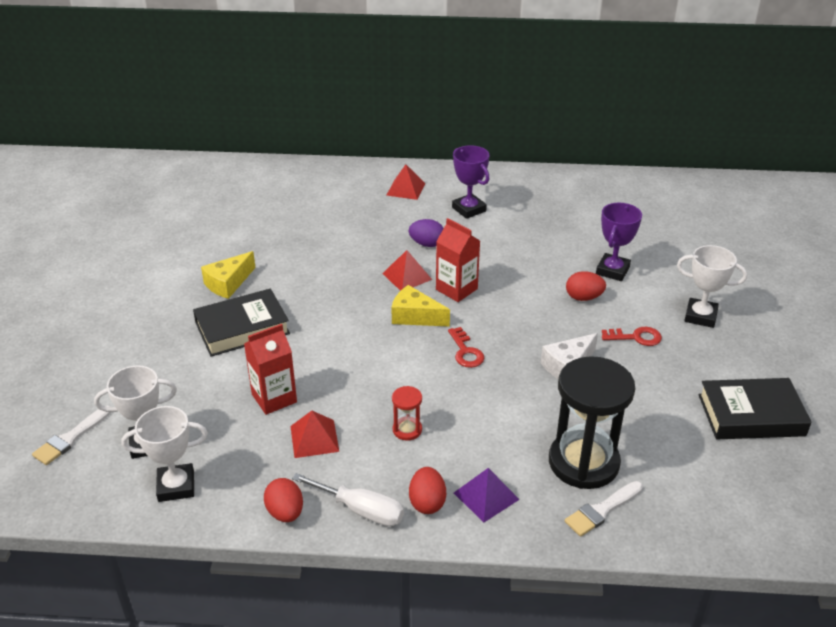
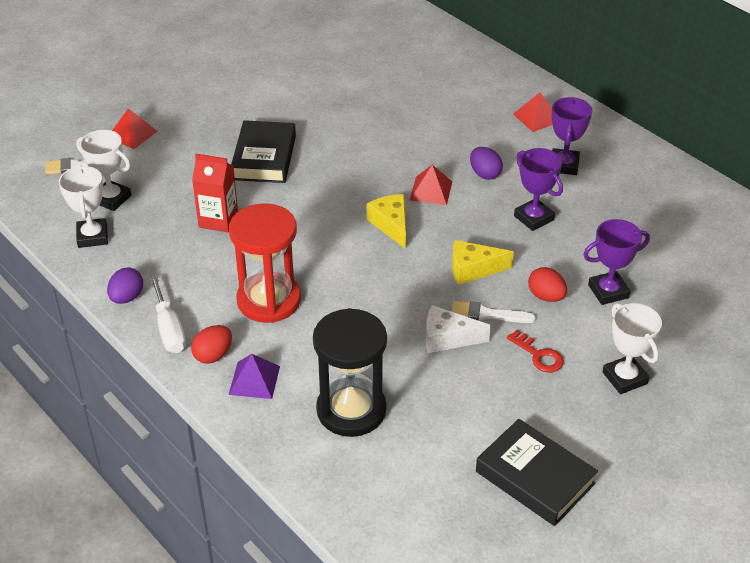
camera: 45 degrees right, 5 degrees up
(176, 486) = (92, 236): white trophy -> white trophy turned 45 degrees clockwise
(228, 283) = (299, 118): yellow cheese -> yellow cheese (473, 269)
(242, 328) = (264, 157): black book -> black book turned 75 degrees clockwise
(285, 512) = (127, 297): red egg -> purple egg
(314, 438) = (205, 264): red pyramid -> red pyramid (132, 134)
(407, 430) = (269, 300): red hourglass -> red hourglass, size x2.30
(456, 289) = (453, 224): red carton -> none
(466, 352) = (388, 275): red key -> none
(501, 253) = (533, 218): none -> purple trophy
(602, 510) = (313, 449): white brush -> white brush (487, 314)

